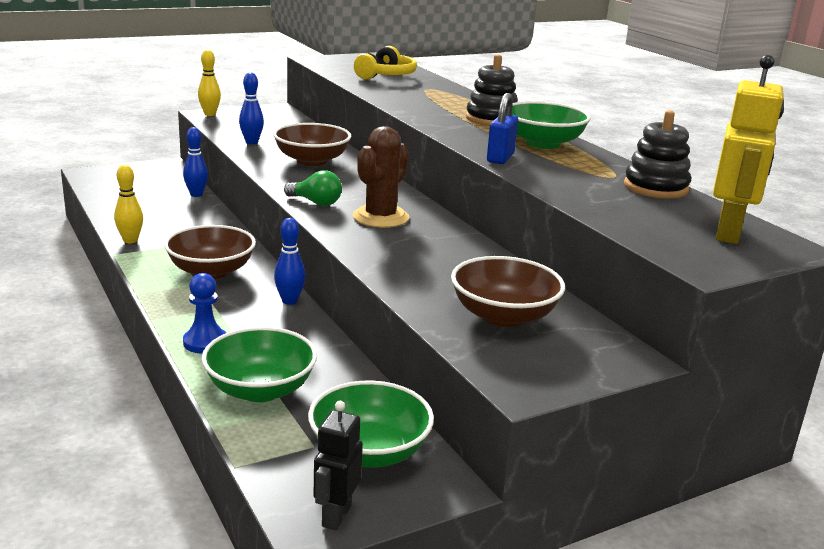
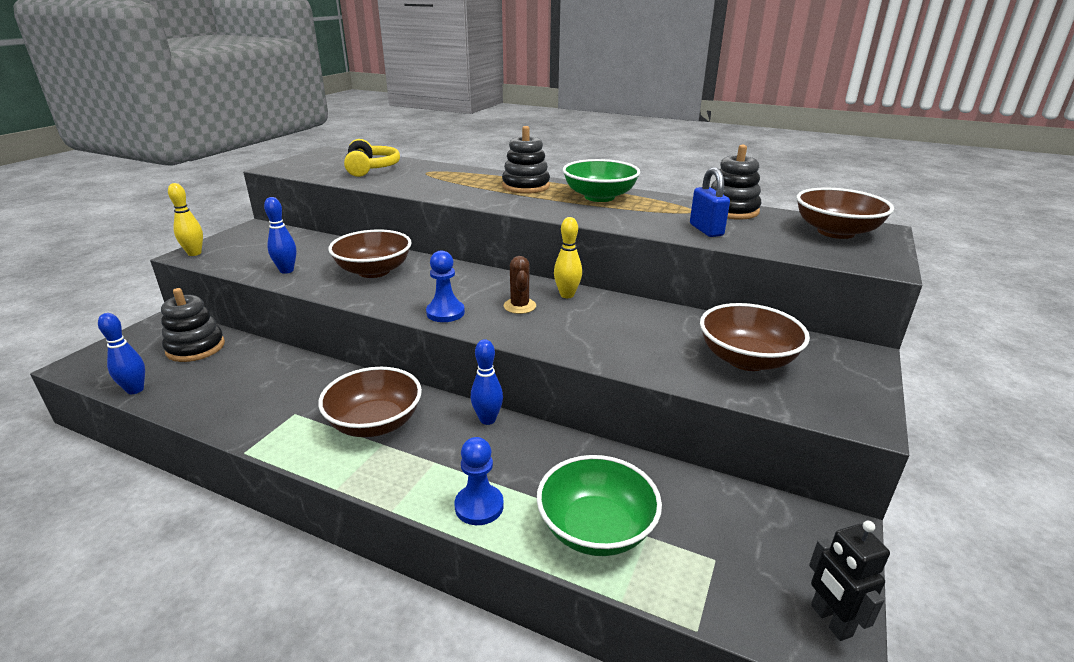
camera: 35 degrees left, 5 degrees up
(130, 240) = (241, 427): yellow bowling pin -> yellow bowling pin (567, 295)
(165, 186) = (195, 348): none -> black stacking toy
(196, 194) = (243, 344): blue bowling pin -> blue bowling pin (135, 390)
(315, 202) = (445, 313): green light bulb -> blue pawn
(369, 452) = (756, 536): green bowl -> none
(380, 217) = (519, 306): brown cactus -> brown cactus, size x0.59
(500, 158) = (601, 219): blue padlock -> blue padlock (706, 230)
(728, 233) = (835, 232): yellow robot -> brown bowl

